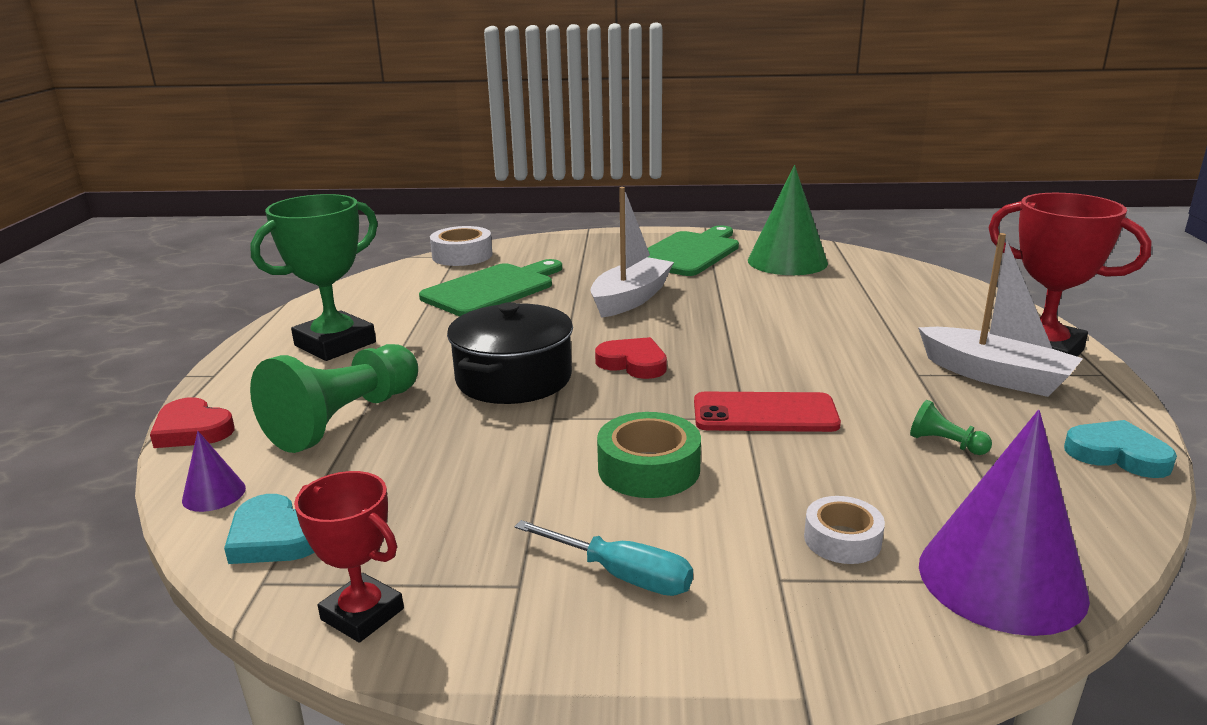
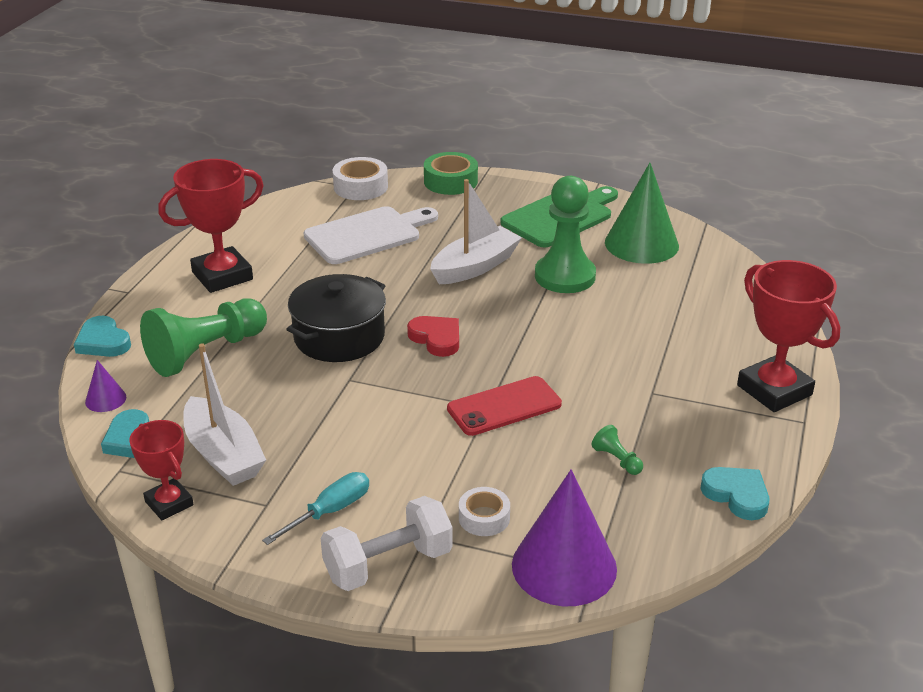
camera: 15 degrees right, 10 degrees up
(192, 430) = (103, 342): red heart -> turquoise heart
(335, 344) = (222, 276): green trophy -> red trophy
(492, 289) = (367, 234): green cutting board -> white cutting board
(621, 575) = (330, 511): turquoise screwdriver -> turquoise screwdriver turned 90 degrees counterclockwise
(649, 468) = (392, 437): green tape -> green tape (450, 181)
(733, 294) = (565, 276): none -> green pawn
(757, 631) = (388, 564): none -> white dumbbell
(765, 414) = (504, 407): red phone -> red phone turned 45 degrees counterclockwise
(995, 376) = (712, 406): white boat -> white boat (223, 455)

